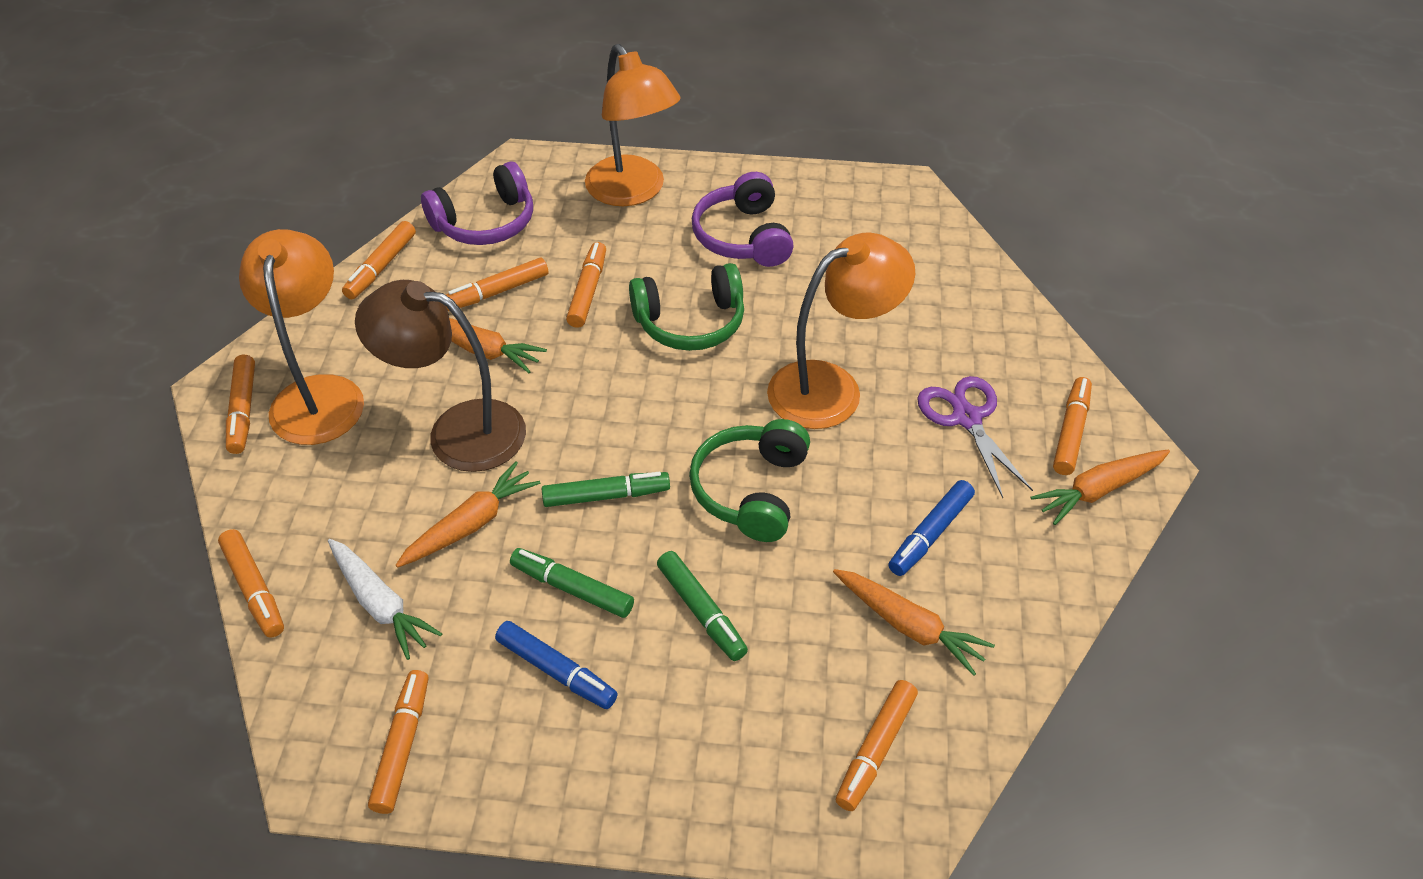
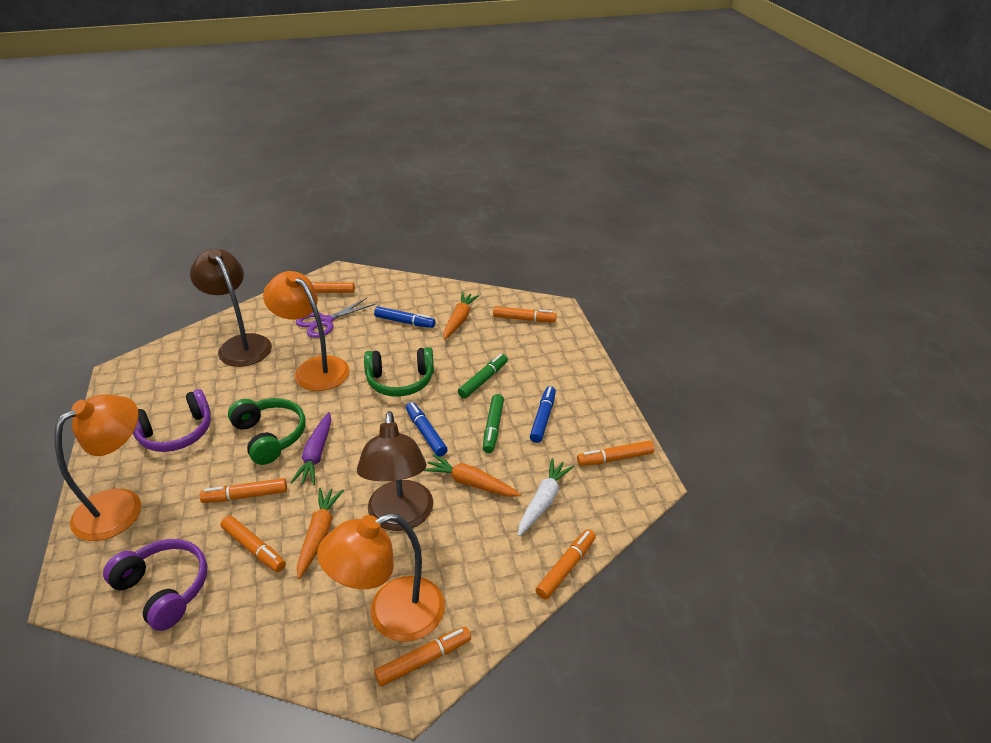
camera: 110 degrees left, 10 degrees down
(381, 267) = (232, 642): orange marker -> none
(606, 496) = (426, 433): green marker -> blue marker
(627, 364) = (316, 454): none -> purple carrot
(931, 309) = (240, 344): none -> brown lamp
(1099, 490) = (359, 282): orange carrot -> none

